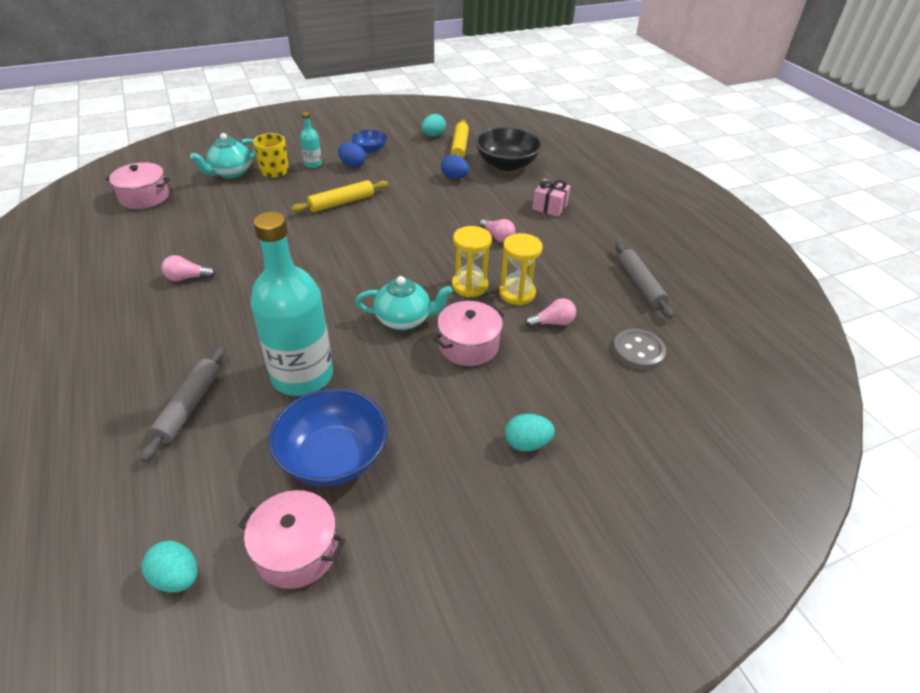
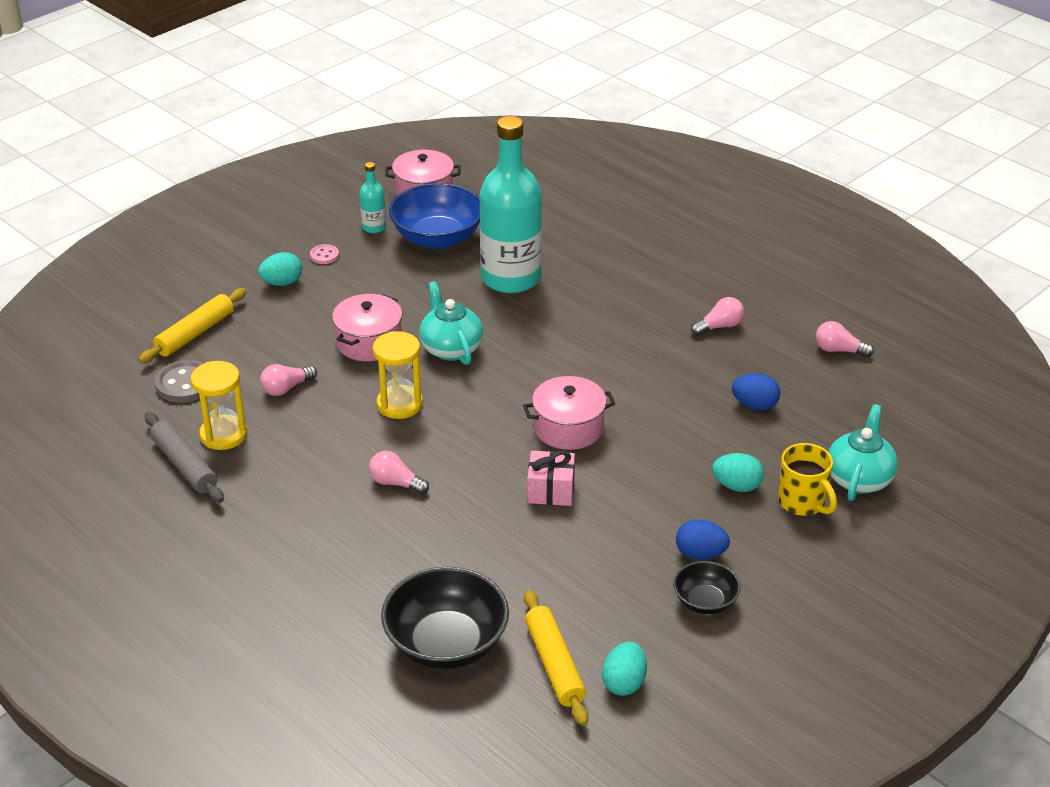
camera: 160 degrees right, 5 degrees down
(134, 238) = (839, 350): none -> pink light bulb
(144, 197) = (912, 404): pink pot -> pink pot (568, 428)
(177, 577) = (490, 166): turquoise egg -> turquoise egg (737, 486)
(189, 406) = (583, 236): grey rolling pin -> none
(313, 164) = (762, 536): turquoise bottle -> turquoise bottle (374, 227)
(341, 202) = (649, 475): yellow rolling pin -> yellow rolling pin (195, 333)
(370, 149) = (705, 601): blue bowl -> black bowl
(404, 319) = (451, 348): turquoise teapot -> turquoise teapot turned 90 degrees clockwise
(454, 177) = (518, 580): blue egg -> blue egg (754, 405)
(468, 471) = (324, 255): none -> pink button
(517, 293) = (339, 411): yellow hourglass -> yellow hourglass (223, 435)
(549, 207) = (338, 563): pink gift -> pink gift (551, 490)

